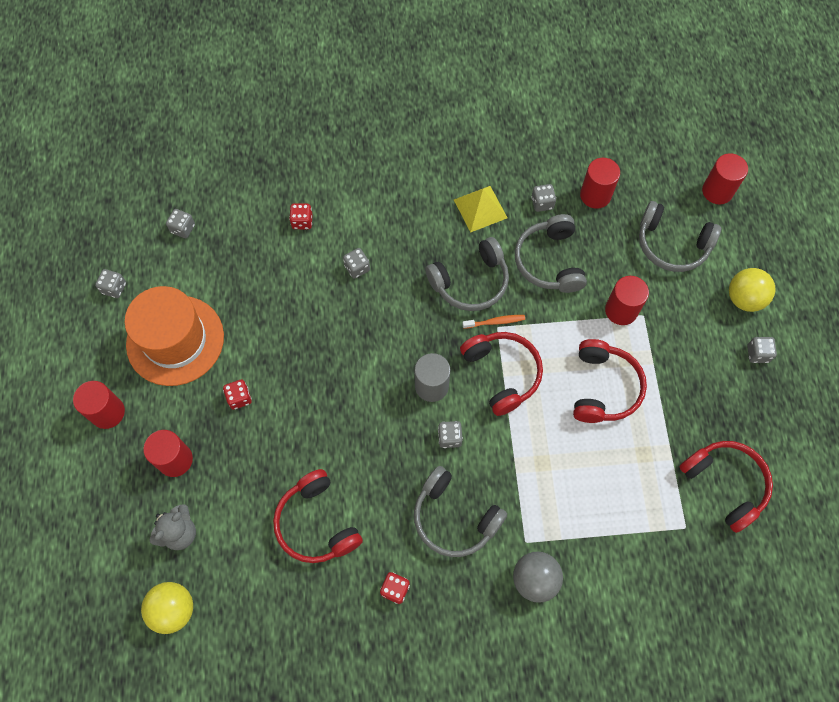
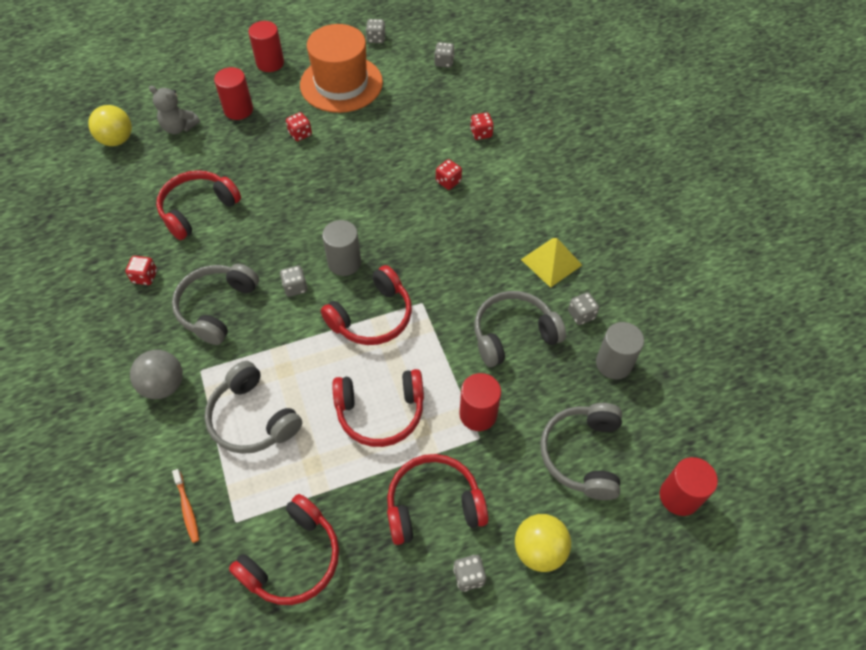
camera: 75 degrees right, 10 degrees down
(357, 268) = (448, 181): grey dice -> red dice
(470, 282) = (464, 270): grey headphones -> grey headphones (252, 418)
(495, 322) = (427, 300): orange toothbrush -> orange toothbrush (187, 509)
(595, 195) = (613, 363): red cylinder -> grey cylinder
(696, 365) = (433, 505): none -> red headphones

